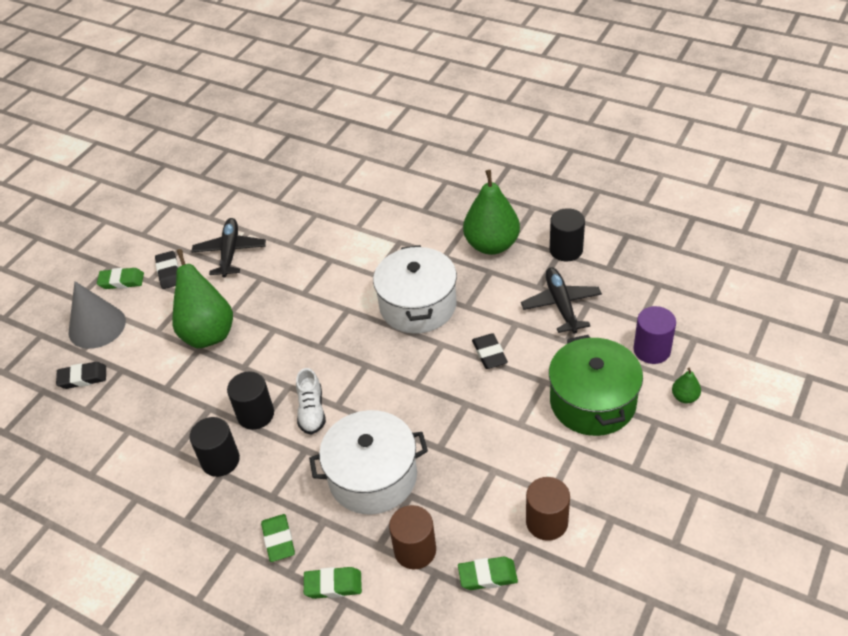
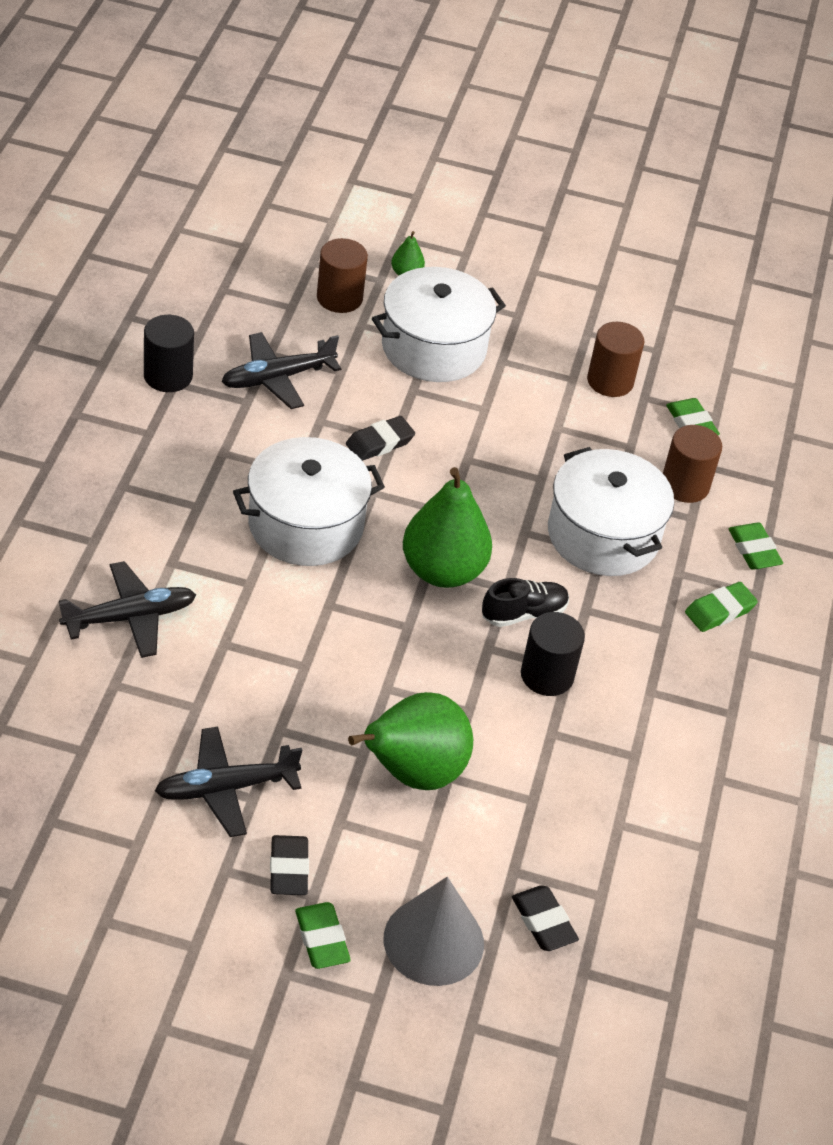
camera: 115 degrees left, 0 degrees up
(169, 272) = (289, 869): black eraser -> black eraser turned 60 degrees counterclockwise
(220, 460) = (631, 697): black cylinder -> none
(311, 411) = (524, 613): white shoe -> black shoe
(361, 222) = (129, 617): none -> black plane
(492, 245) = (167, 454): green pear -> green pear (442, 571)
(592, 402) = (433, 347): green pot -> white pot
(652, 350) = (339, 298): purple cylinder -> brown cylinder

